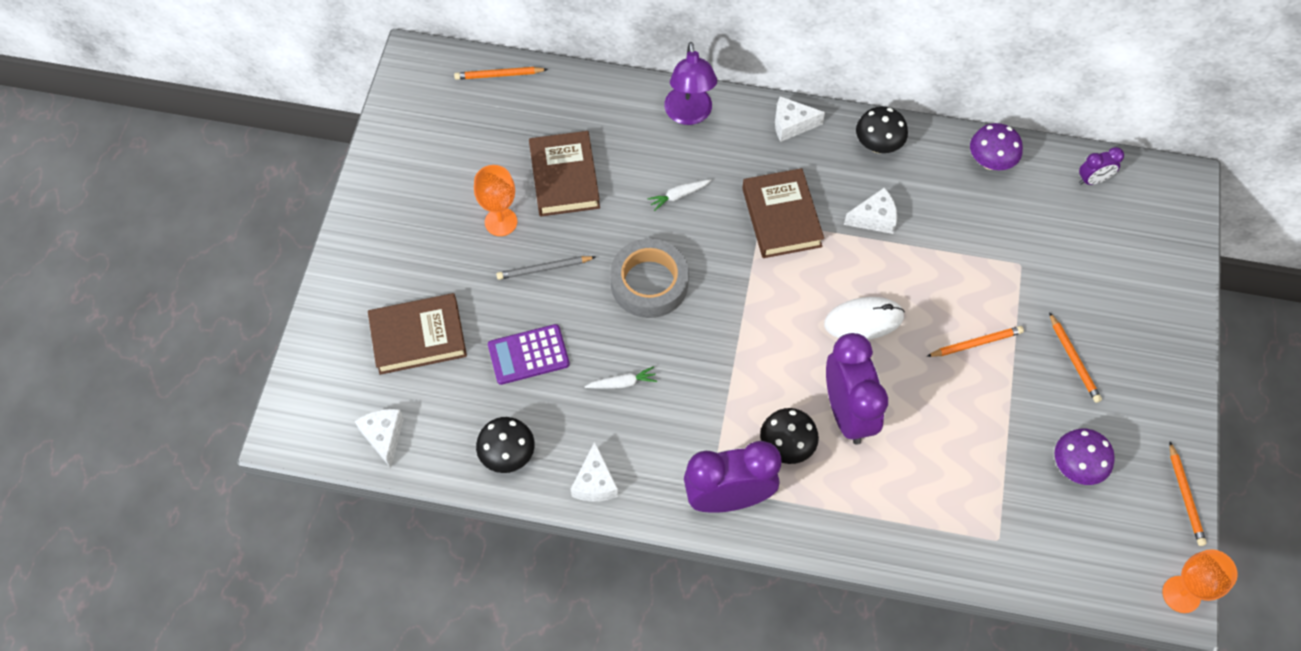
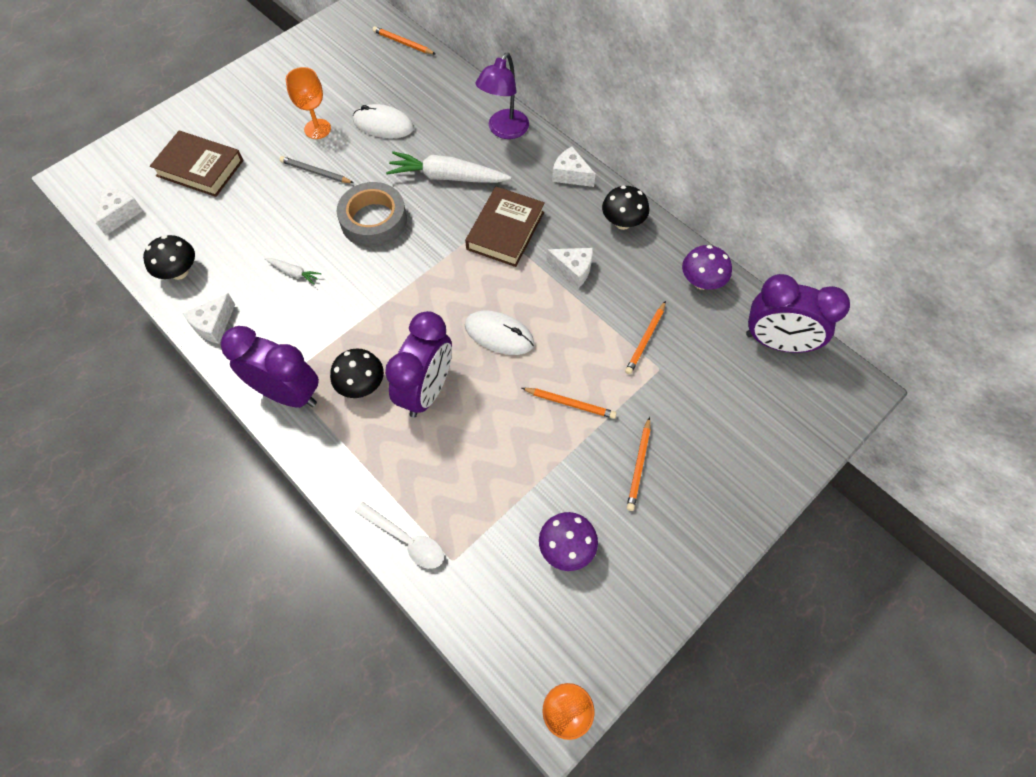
camera: 35 degrees right, 0 degrees up
(528, 355) = (253, 218): purple calculator -> none
(564, 178) = (383, 125): brown book -> white mouse
(679, 196) = (447, 177): white carrot -> white carrot, size x2.15
(947, 550) = (406, 540): none -> white spoon
(1093, 180) = (777, 342): purple clock -> purple clock, size x2.10
(1185, 496) = (639, 636): orange pencil -> orange pencil (645, 339)

